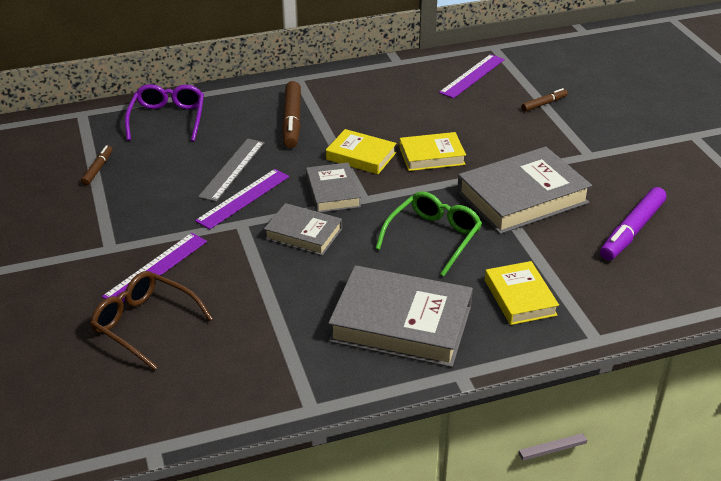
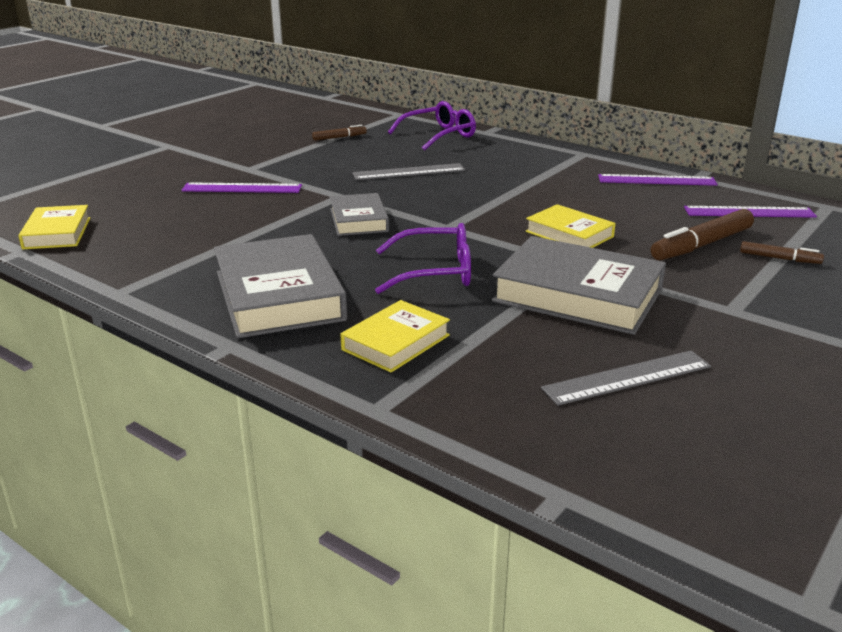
camera: 55 degrees right, 10 degrees down
(145, 324) = (169, 205): brown glasses -> none
(243, 198) = (375, 187): purple ruler -> purple ruler (656, 180)
(292, 121) = (516, 170): brown marker -> brown marker (702, 245)
(332, 192) = (437, 213): grey book -> none
(361, 156) = (512, 207): yellow book -> yellow book (57, 233)
(433, 238) = (435, 272): green glasses -> purple glasses
(632, 230) = (627, 377): purple marker -> grey ruler

